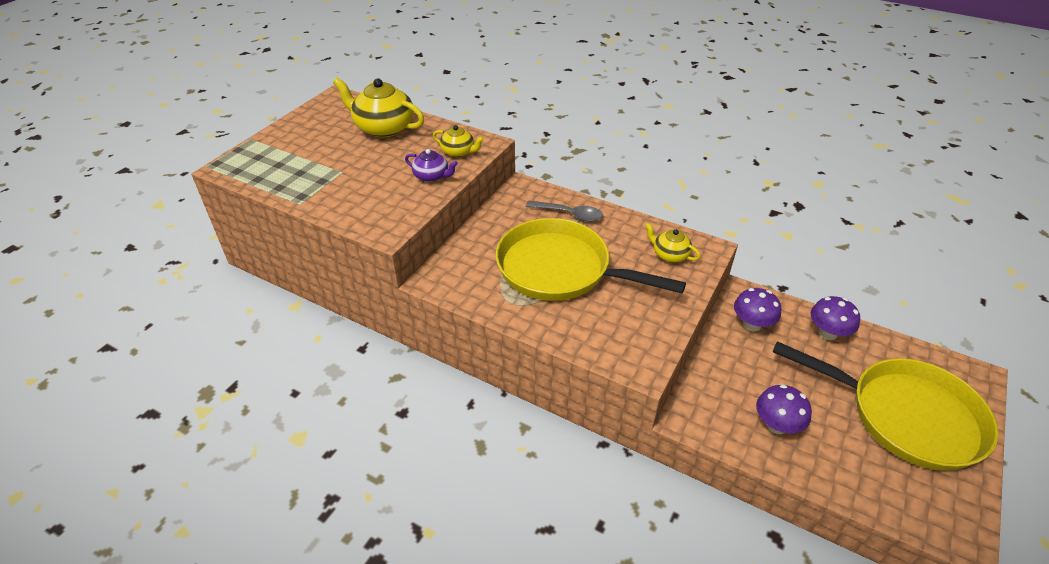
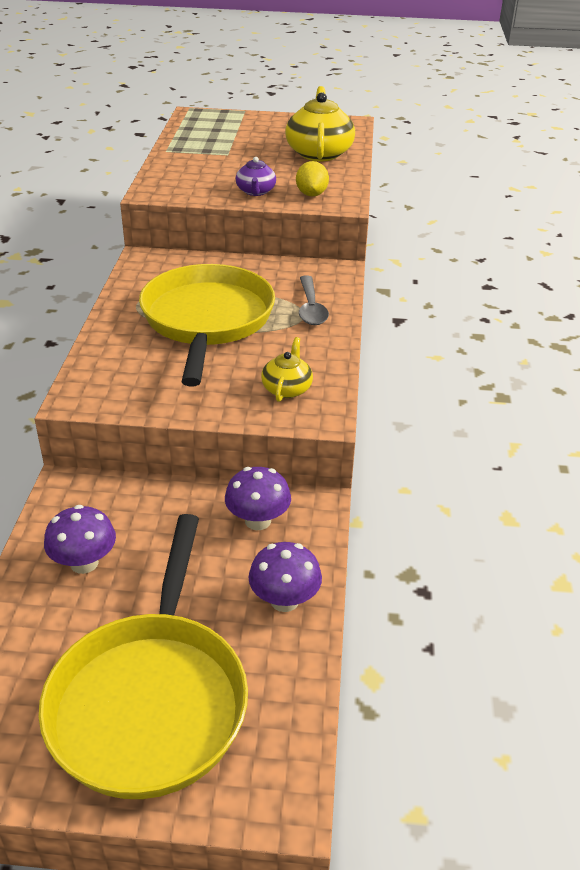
camera: 65 degrees right, 5 degrees down
(458, 152) = (311, 194): yellow teapot -> yellow lemon

